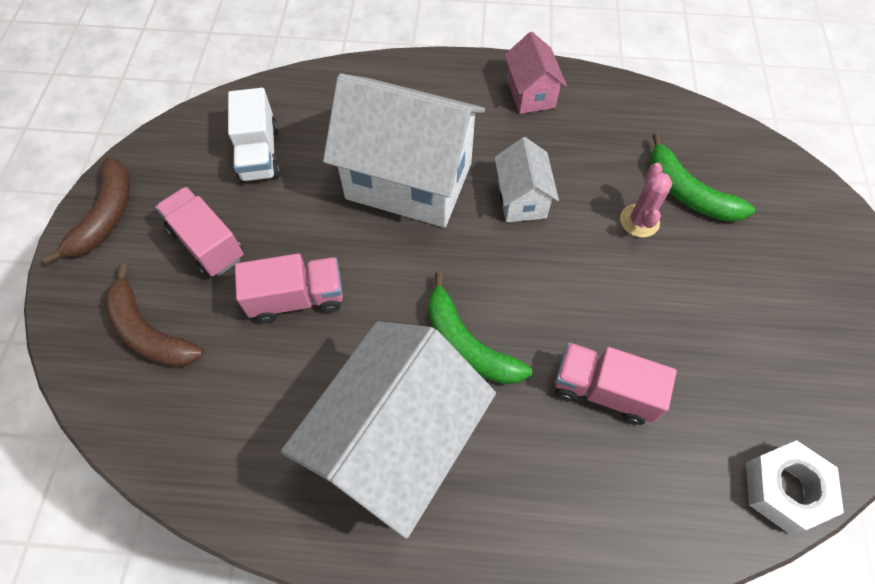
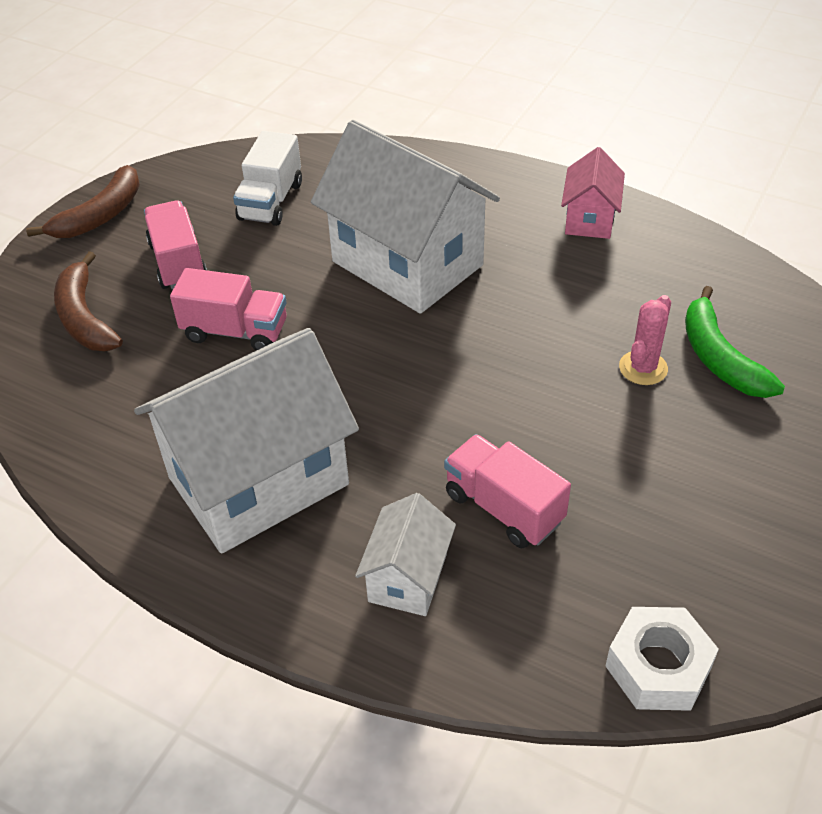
camera: 25 degrees right, 15 degrees down
(467, 344) = (382, 421): green banana -> none
(521, 199) = (519, 311): white house -> white house (408, 577)

